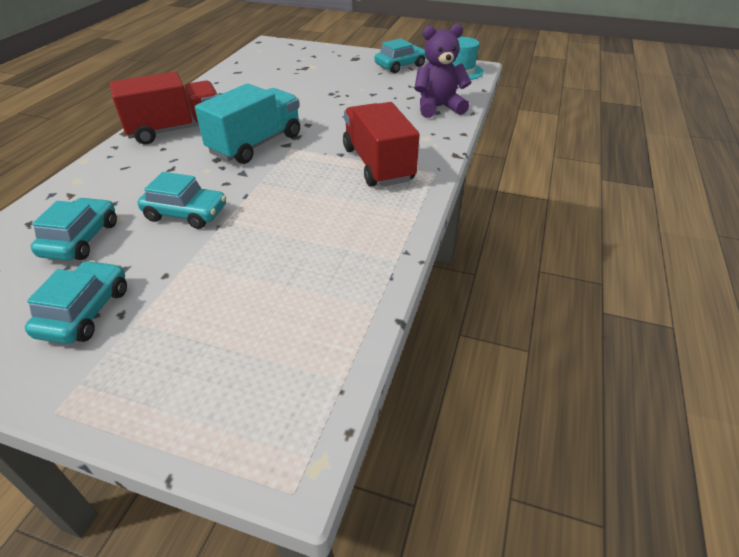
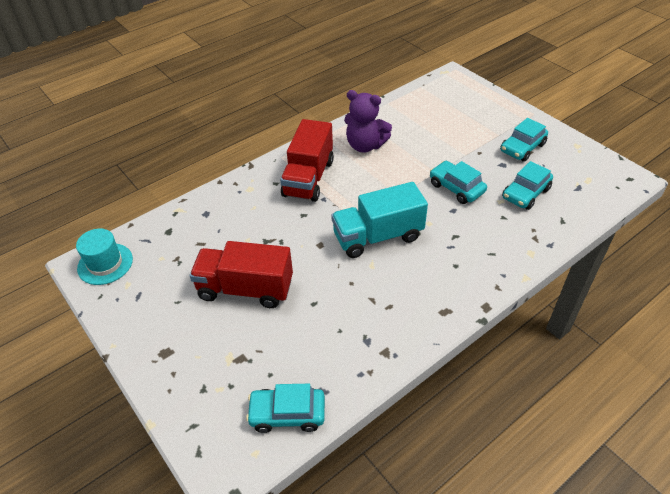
camera: 145 degrees left, 5 degrees up
(176, 130) = (437, 289): red truck -> red truck (245, 289)
(400, 66) = (142, 306): turquoise car -> turquoise car (287, 414)
(438, 107) = (198, 218): purple teddy bear -> purple teddy bear (365, 145)

